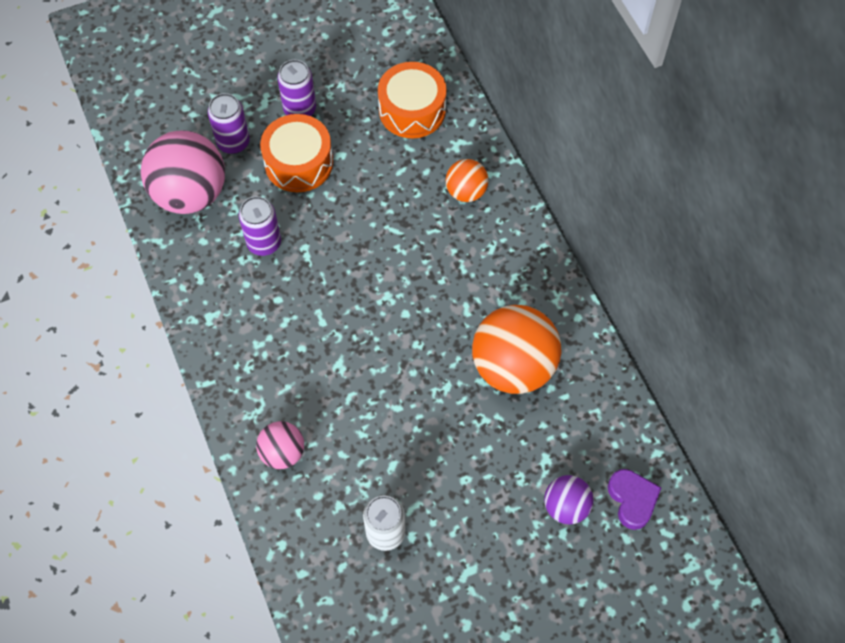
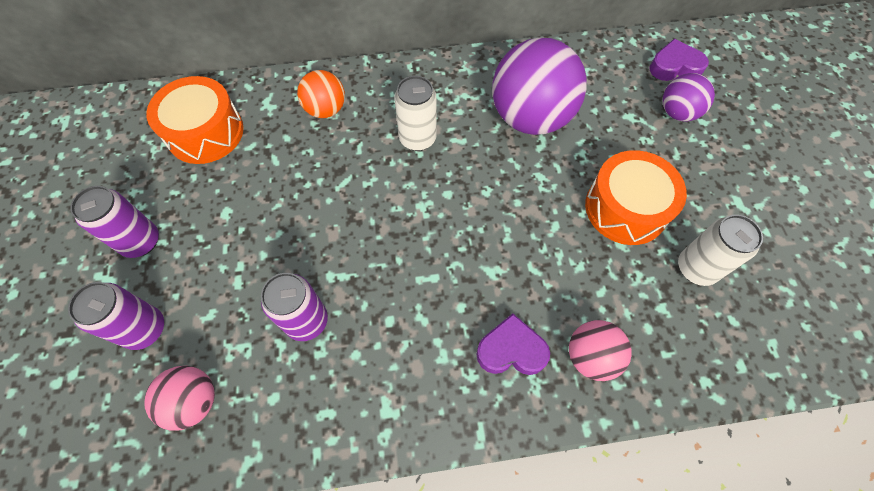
camera: 75 degrees left, 0 degrees up
(190, 194) = (194, 401): pink ball -> pink ball, size x0.53
(274, 392) = (511, 350): none -> purple heart
(299, 163) = (214, 258): orange drum -> orange drum (626, 208)
(457, 275) = (417, 139): none -> white can
(513, 366) = (530, 118): orange ball -> purple ball

